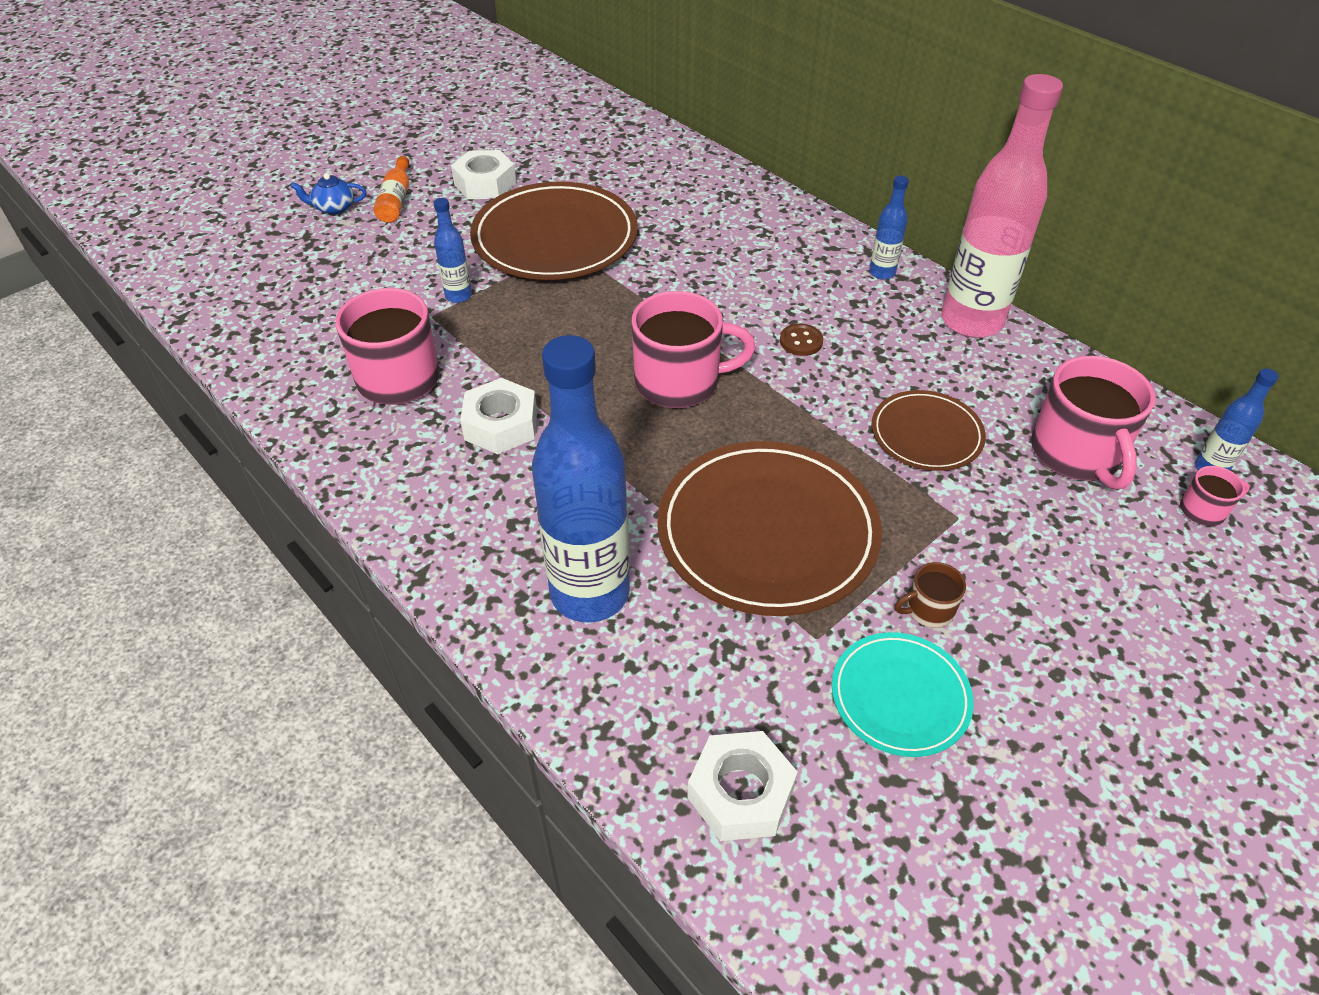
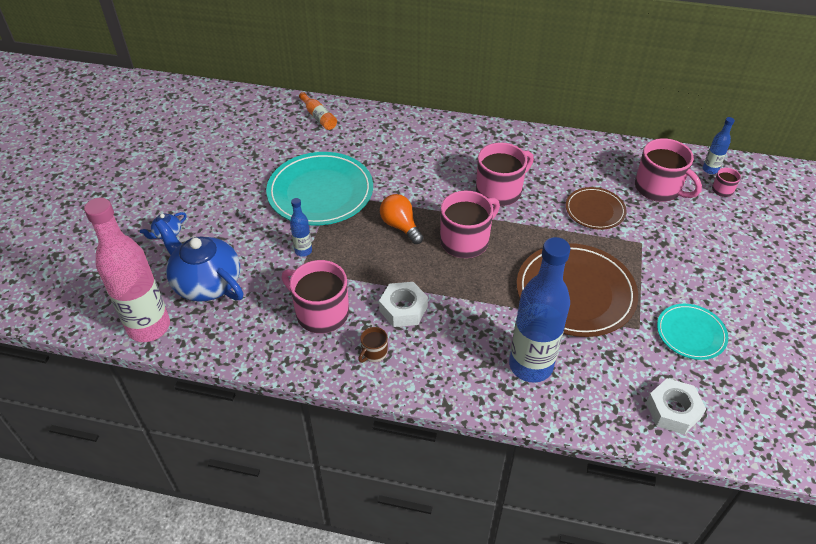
camera: 35 degrees left, 0 degrees up
(313, 279) = (206, 283): none -> blue teapot
(396, 200) = (201, 211): orange bottle -> orange bottle (319, 117)
(485, 184) = (244, 177): white nut -> none
(555, 238) = (320, 192): brown plate -> turquoise plate
(611, 323) = (400, 226): none -> orange light bulb
(801, 341) = (499, 191): brown button -> pink mug
(882, 273) = (501, 137): blue bottle -> none
(928, 609) = (667, 290): brown mug -> brown mug (374, 353)
(971, 321) = (562, 144): pink bottle -> pink bottle (149, 327)

